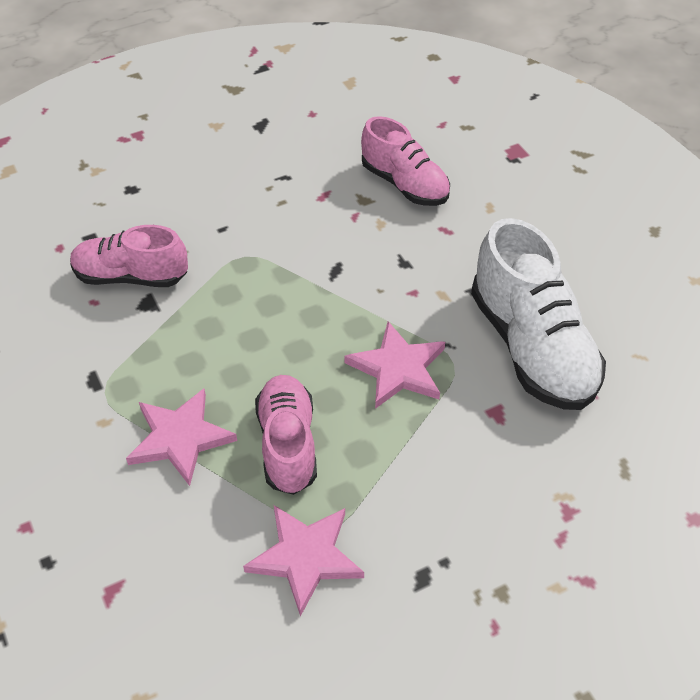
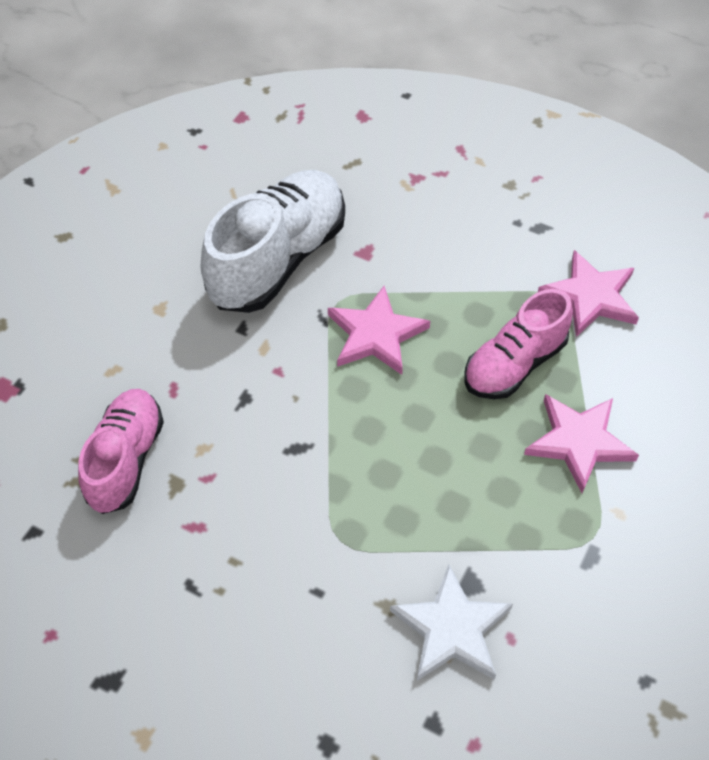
camera: 125 degrees left, 5 degrees up
(131, 276) = (451, 628): pink shoe -> white star

